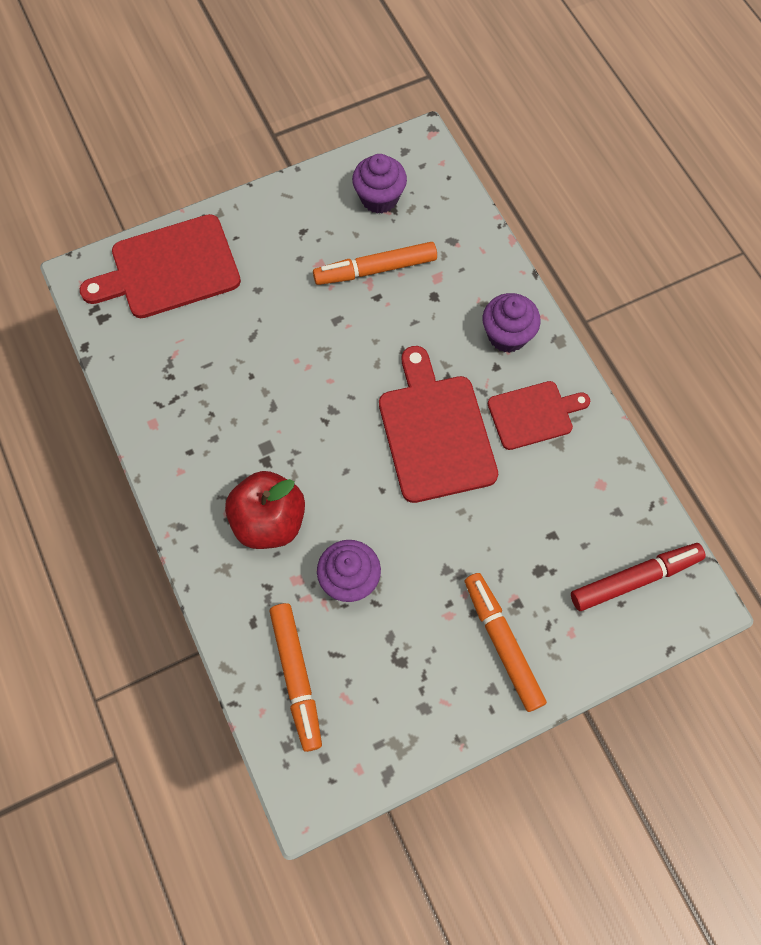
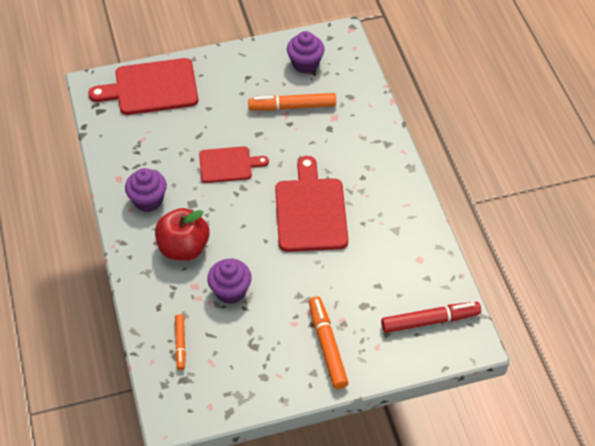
camera: 10 degrees right, 15 degrees down
(296, 676) = (180, 344): orange marker -> orange marker, size x0.59
(507, 335) = (375, 159): purple cupcake -> purple cupcake (148, 200)
(533, 414) = (382, 210): red cutting board -> red cutting board (228, 165)

